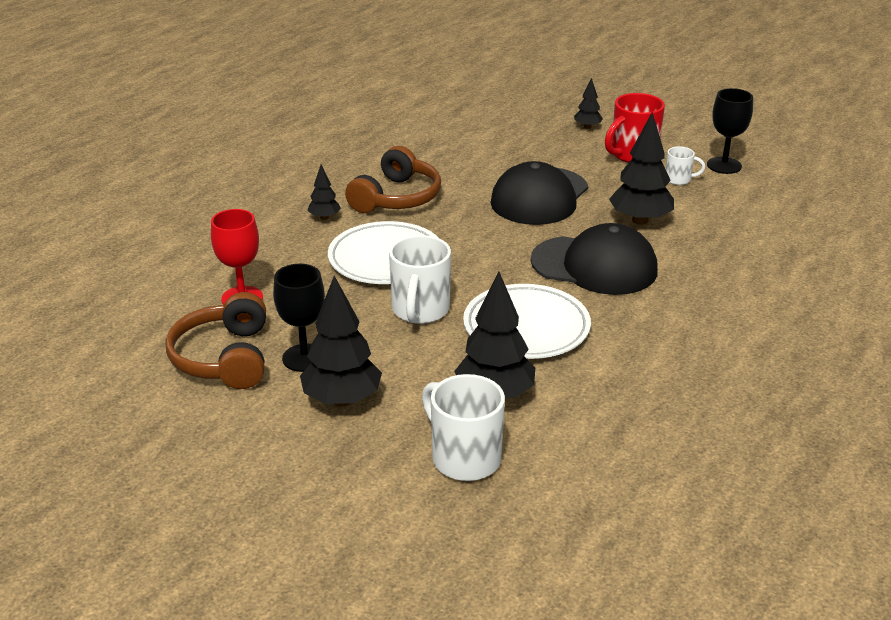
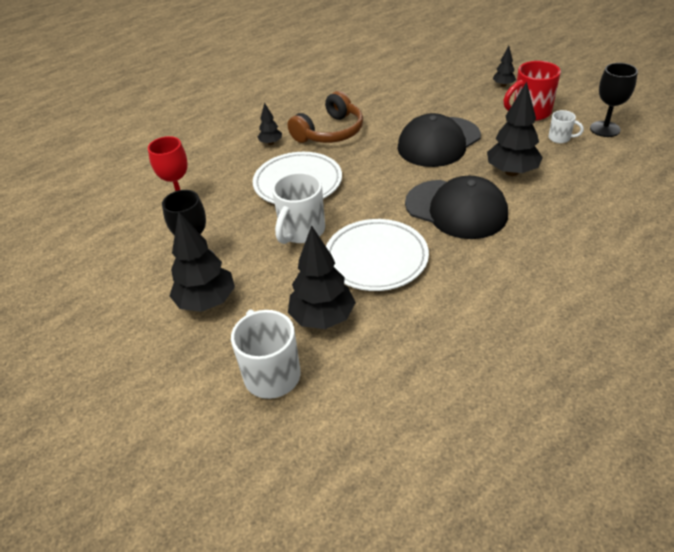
camera: 20 degrees right, 10 degrees up
(224, 358) = (144, 251): brown headphones -> none

